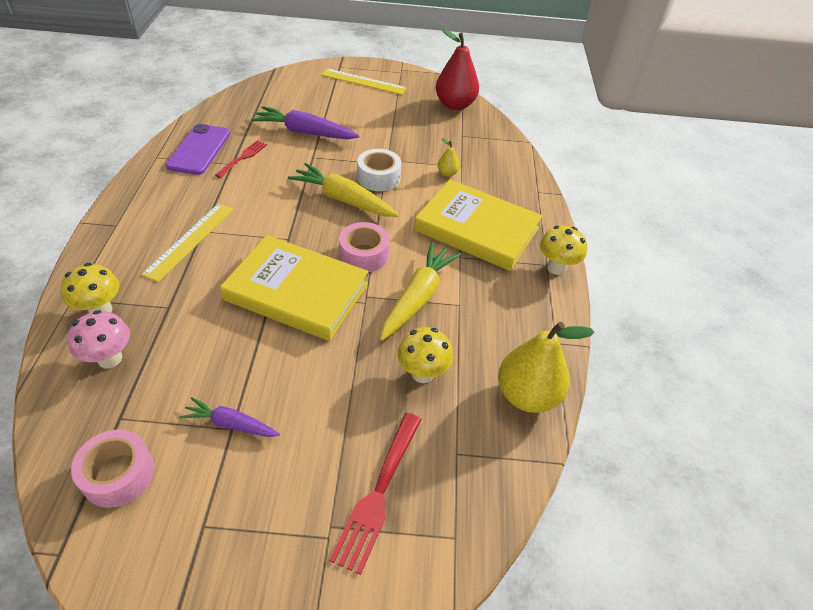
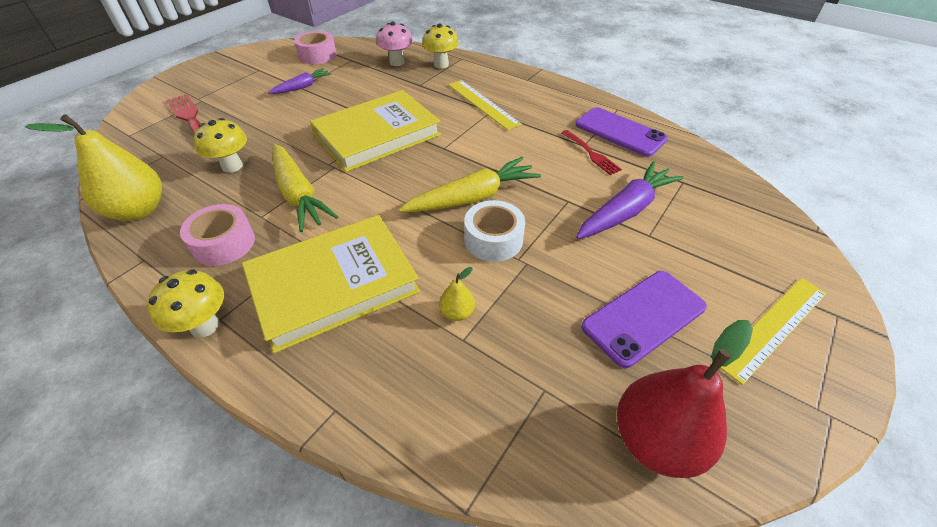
camera: 125 degrees right, 0 degrees up
(364, 255) = (381, 182): pink tape -> pink tape (224, 243)
(391, 115) = (643, 317): none -> purple phone

